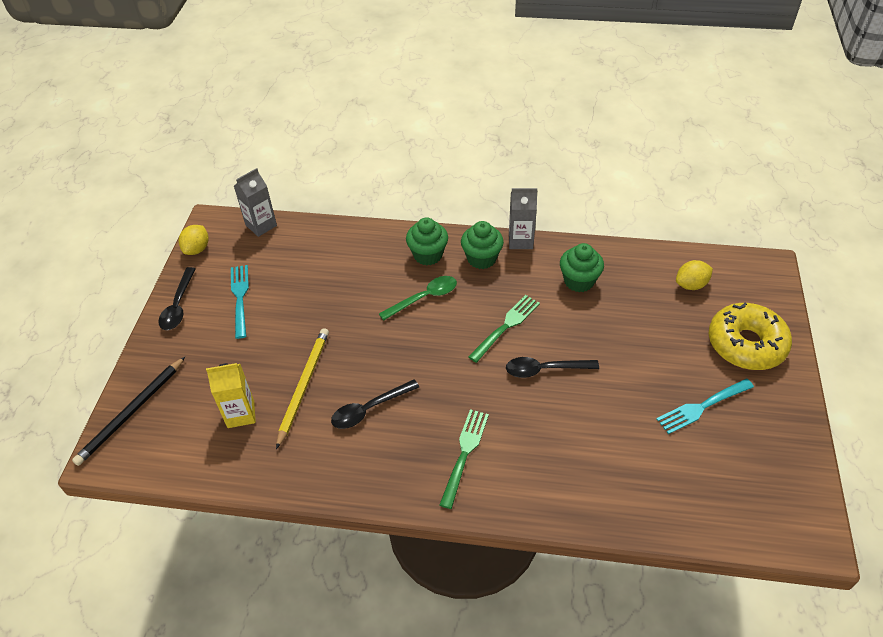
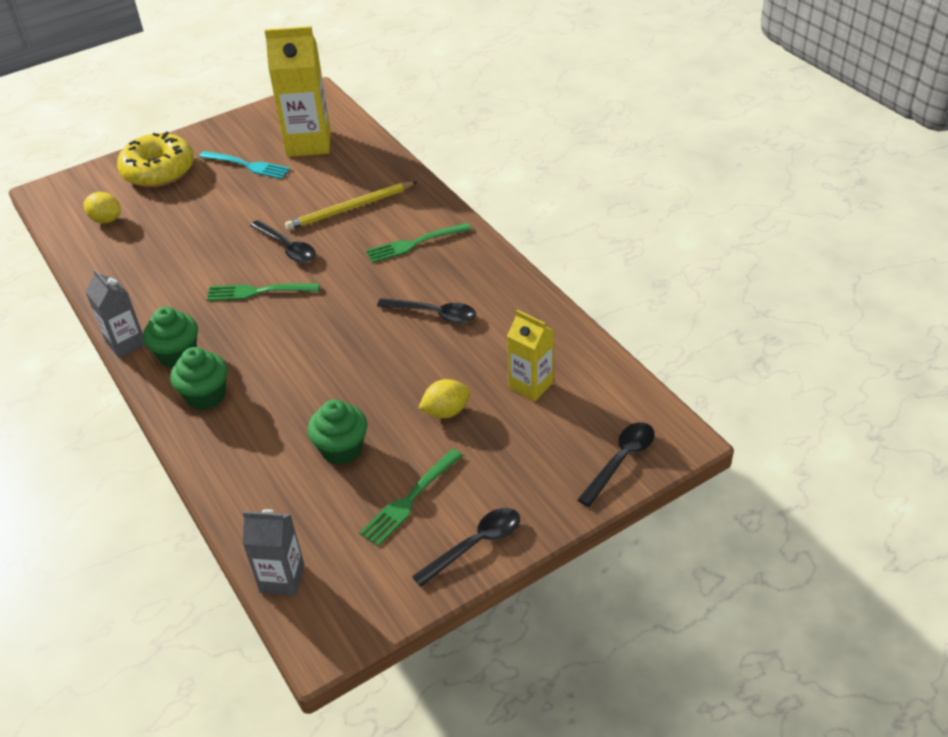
camera: 130 degrees left, 5 degrees down
(131, 412) = (621, 460): black pencil -> black spoon
(197, 249) = (380, 609): yellow lemon -> yellow lemon (446, 411)
(240, 298) = (410, 499): turquoise fork -> green fork
(304, 386) = (457, 368): yellow pencil -> yellow pencil (350, 208)
(424, 298) = (271, 361): green spoon -> none
(579, 281) = (156, 279): green cupcake -> green cupcake (342, 449)
(706, 474) = (308, 143): none -> yellow carton

